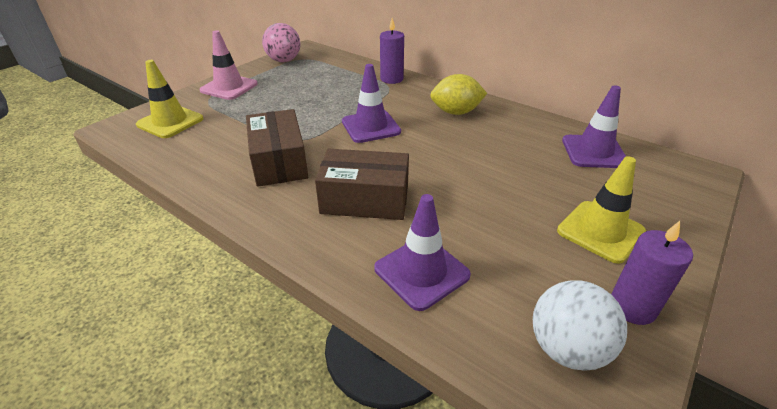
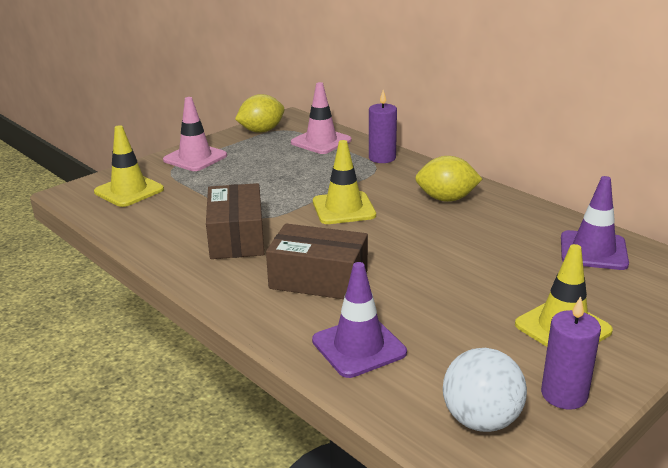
camera: 10 degrees right, 10 degrees down
(284, 61) = (261, 131): pink ball -> yellow lemon
(337, 67) = (321, 141): none -> pink traffic cone
(371, 127) = (343, 208): purple traffic cone -> yellow traffic cone

